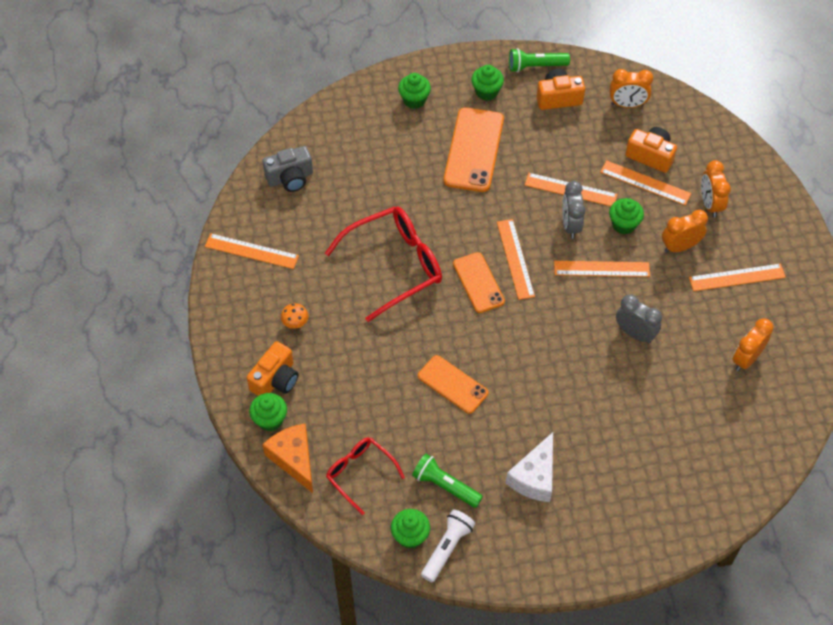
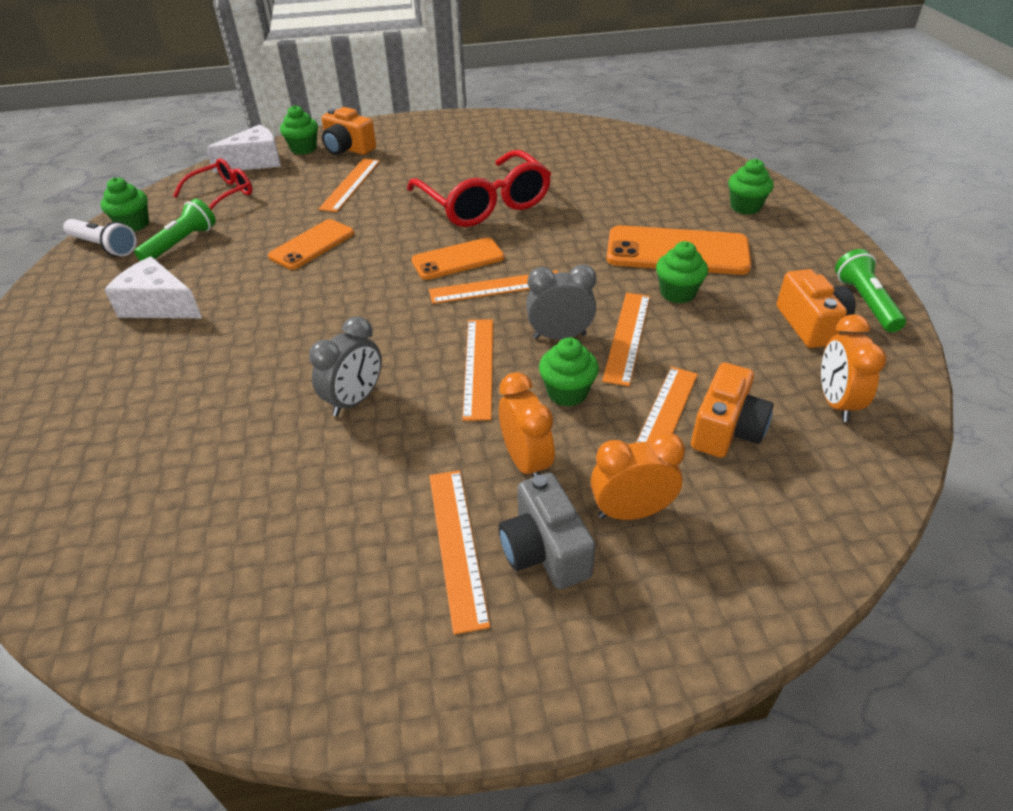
camera: 90 degrees right, 15 degrees down
(251, 251) = (502, 129): orange ruler -> orange ruler (351, 184)
(290, 178) = (599, 142): grey camera -> grey camera (544, 550)
(294, 459) = (255, 162): orange cheese -> white cheese
(295, 323) = (412, 154): orange mushroom -> none
(486, 92) = (788, 259): green cupcake -> green cupcake (677, 293)
(746, 359) = (271, 547): orange clock -> none

